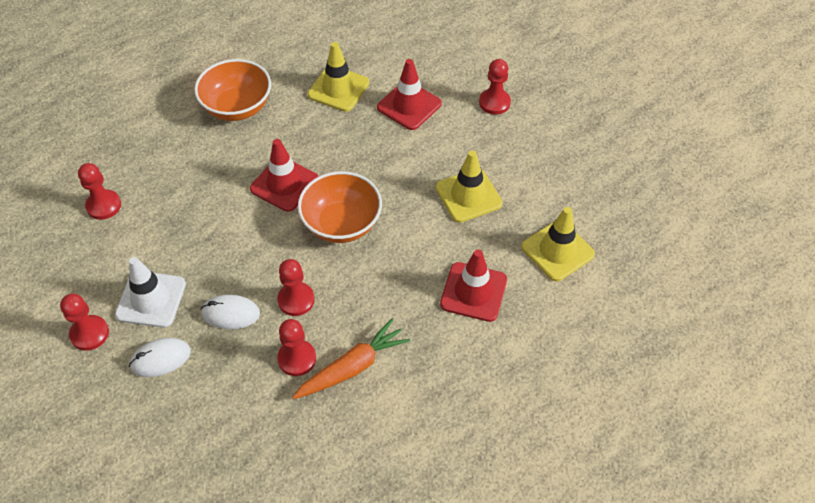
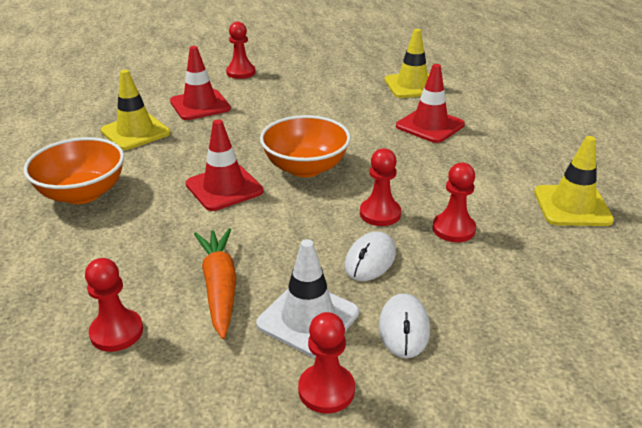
camera: 65 degrees left, 20 degrees down
(352, 367) = (479, 199): orange carrot -> orange carrot (219, 287)
(468, 195) = (328, 104): yellow traffic cone -> yellow traffic cone (572, 206)

